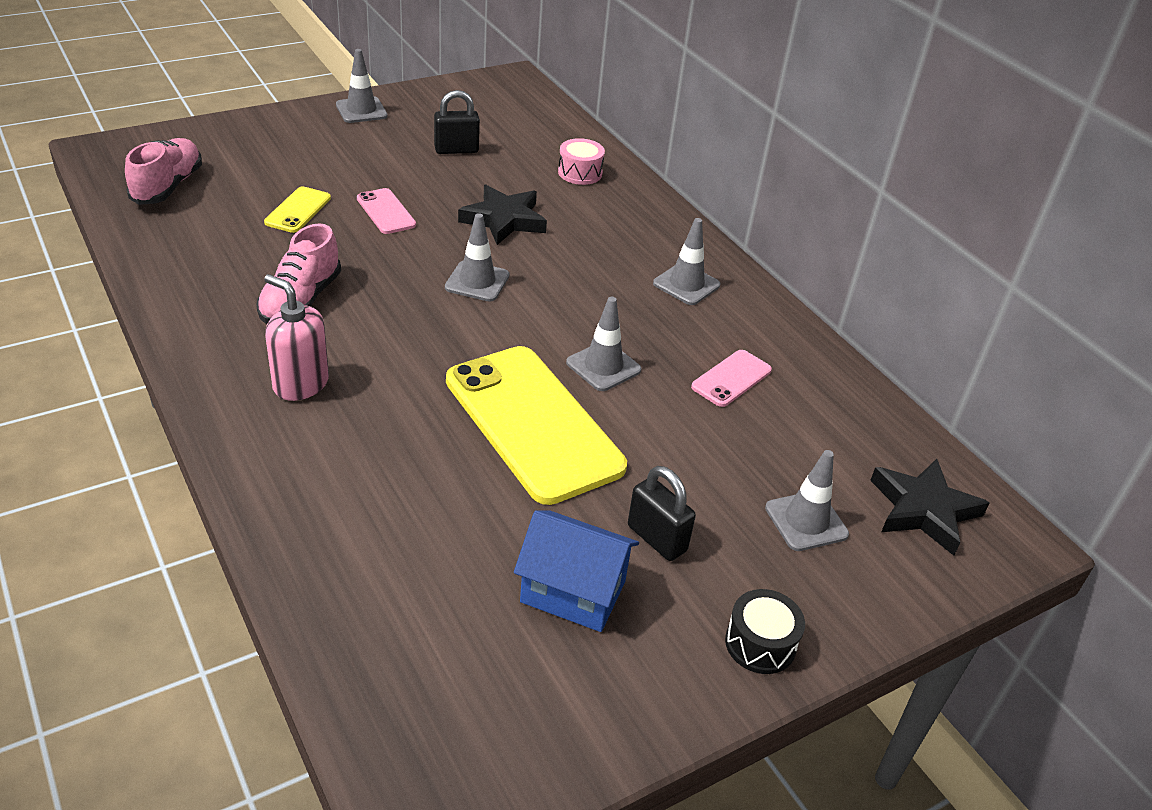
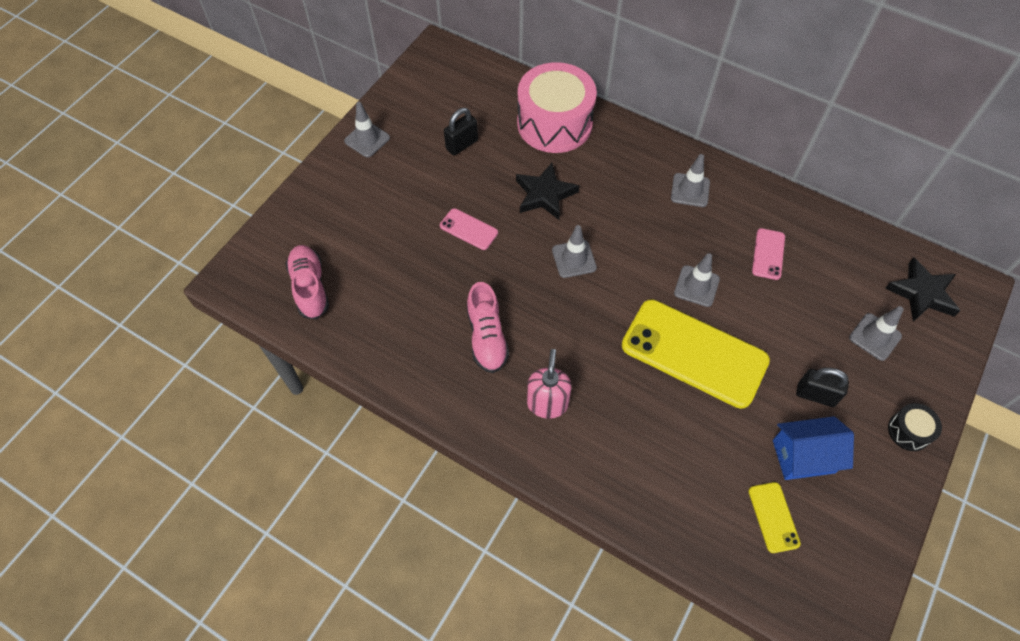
camera: 25 degrees left, 20 degrees up
(298, 210) = (413, 260): yellow phone -> yellow phone (773, 517)
(300, 384) = (547, 403): pink soap dispenser -> pink soap dispenser turned 90 degrees clockwise
(580, 173) = (554, 123): pink drum -> pink drum, size x2.27

